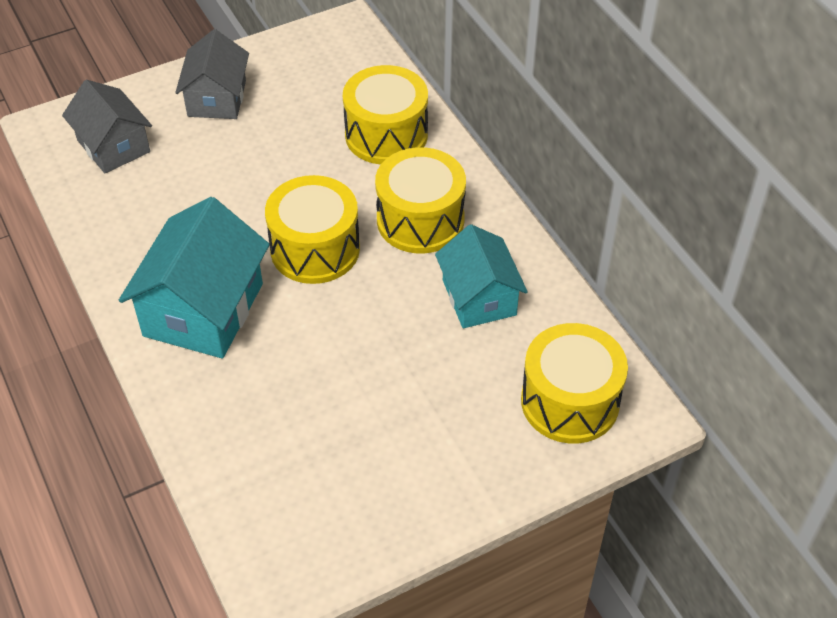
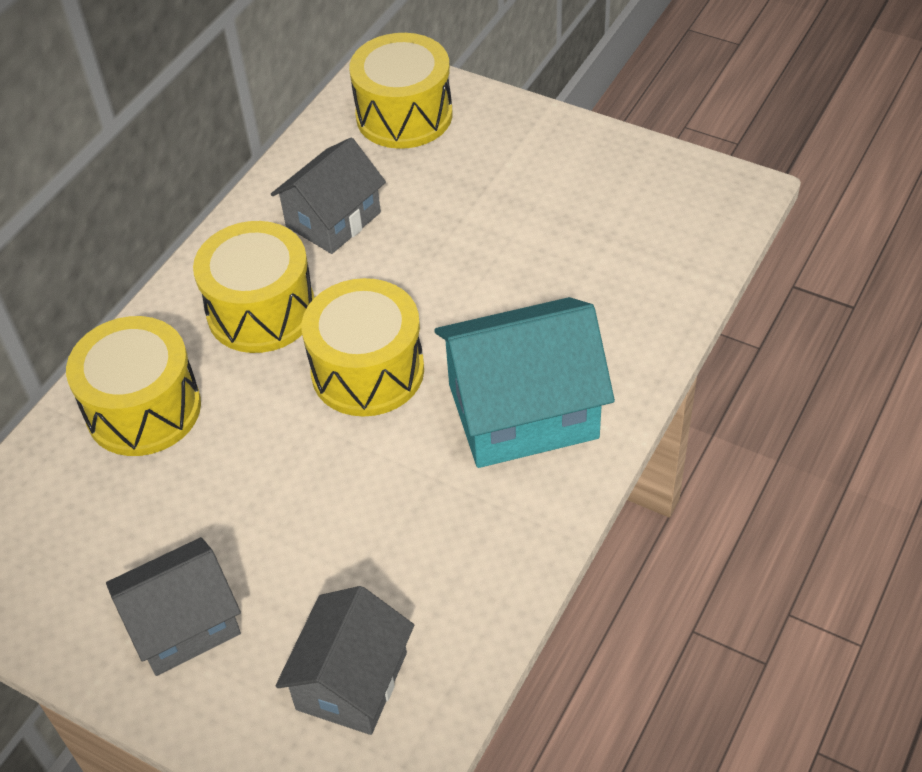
camera: 120 degrees left, 0 degrees up
(479, 297) = (333, 219): turquoise house -> grey house

